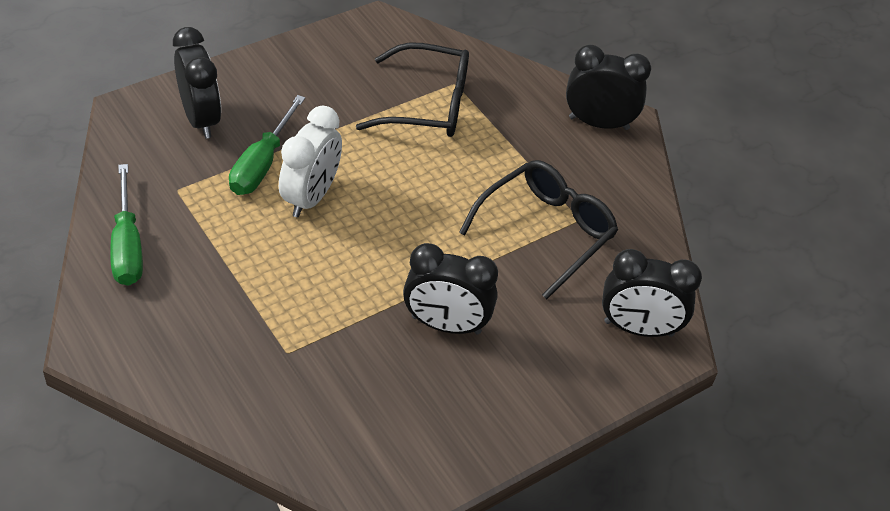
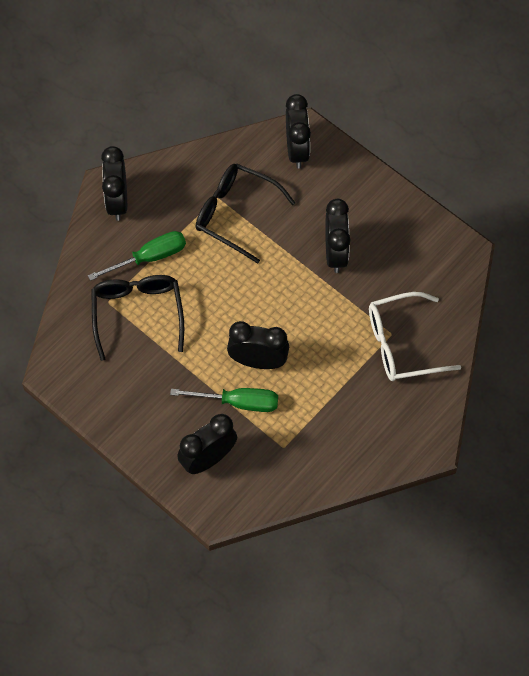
camera: 100 degrees left, 15 degrees up
(127, 245) = (344, 458): green screwdriver -> green screwdriver (149, 257)
(264, 360) = (402, 344): none -> white glasses
(311, 197) = (258, 361): white clock -> black clock

